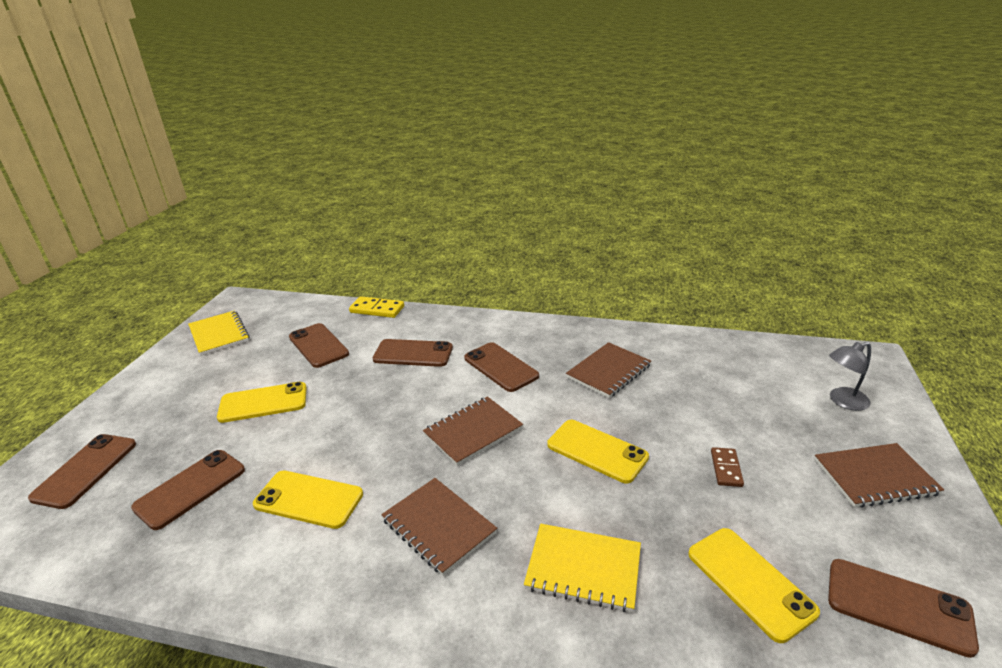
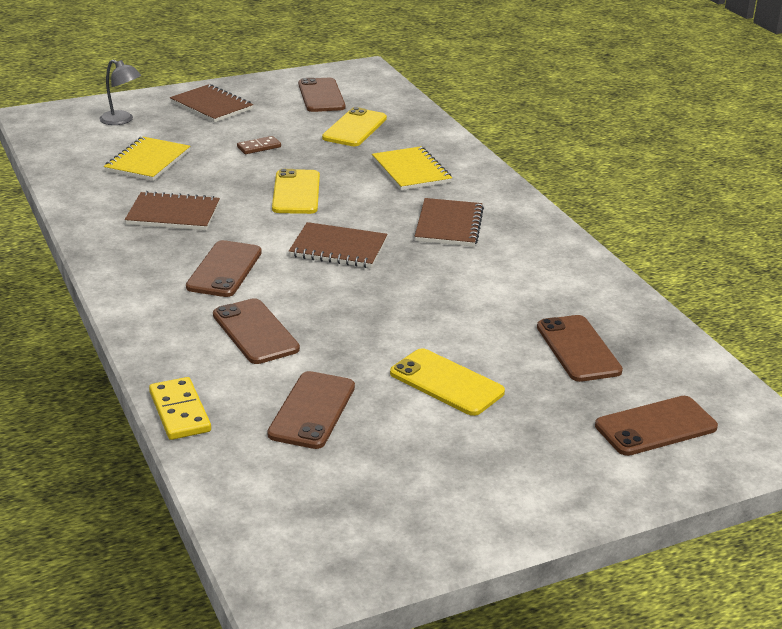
camera: 130 degrees left, 0 degrees up
(190, 488) = (578, 349): brown phone -> brown phone turned 75 degrees clockwise
(219, 334) = (383, 523): yellow notebook -> yellow notebook (148, 161)
(308, 499) = (504, 286): yellow phone -> none

